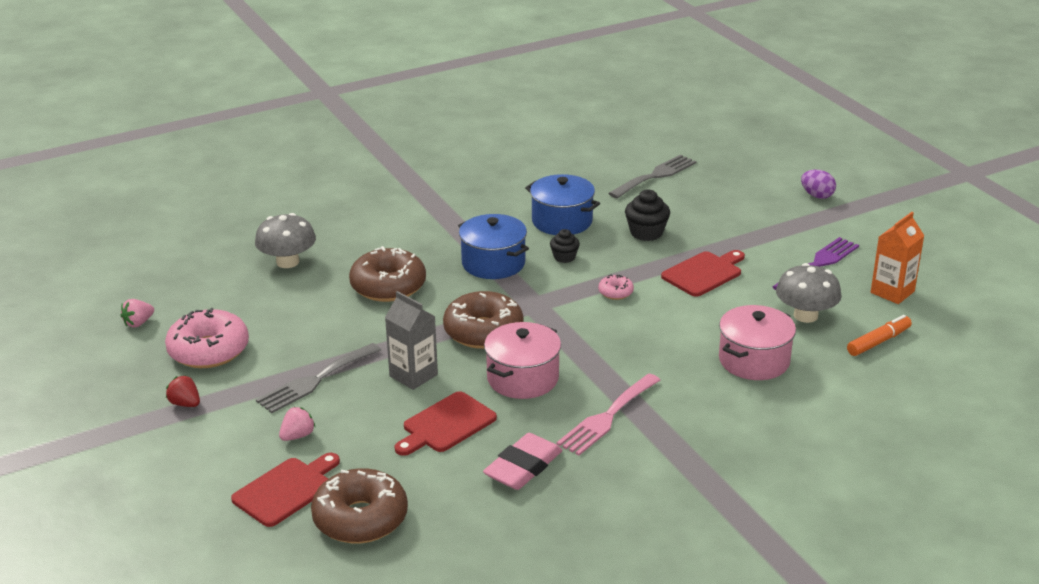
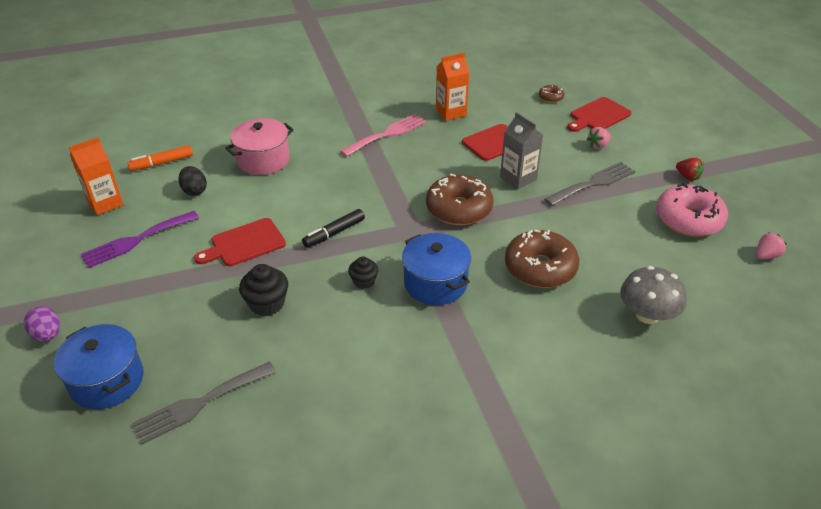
camera: 170 degrees left, 10 degrees up
(360, 518) = (551, 97): brown donut -> brown donut, size x0.46
(523, 378) = (437, 166): pink pot -> none
(523, 467) = (451, 112): pink eraser -> orange carton
(562, 221) = (347, 335): blue pot -> blue pot (107, 381)
(615, 292) = (334, 233): pink donut -> black marker
(805, 315) = (194, 191): grey mushroom -> black egg

